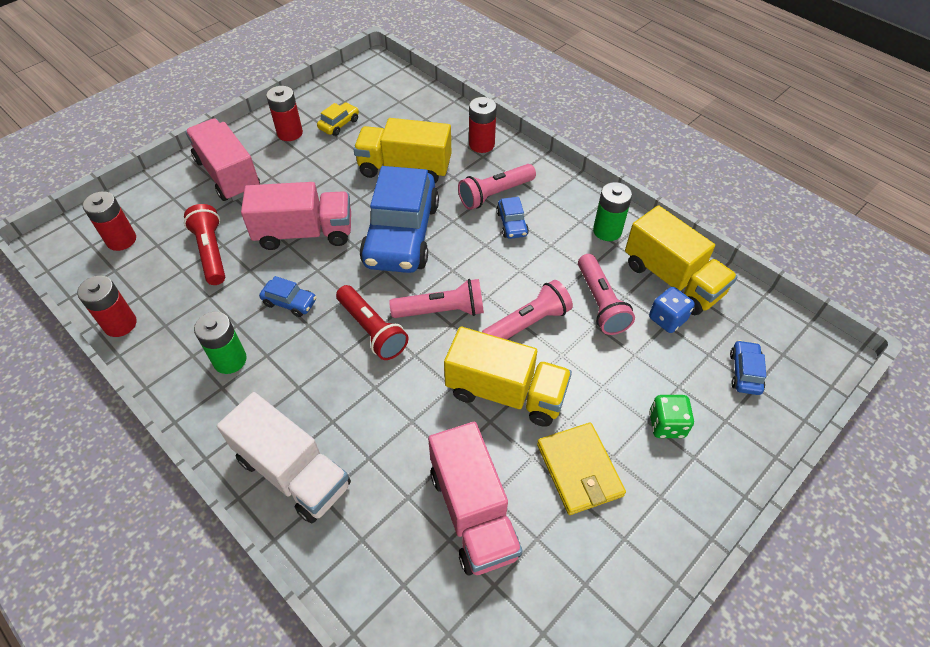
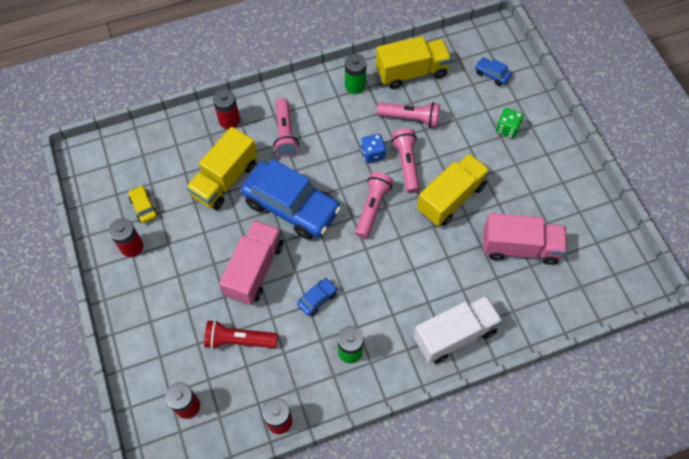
camera: 65 degrees left, 10 degrees up
(228, 175) = (156, 307): pink truck -> none
(372, 330) = (368, 255): red flashlight -> none
(512, 224) = (319, 136): blue car -> none
(579, 470) = (516, 184): yellow wallet -> none
(667, 319) = (439, 91): blue dice -> blue dice (372, 154)

